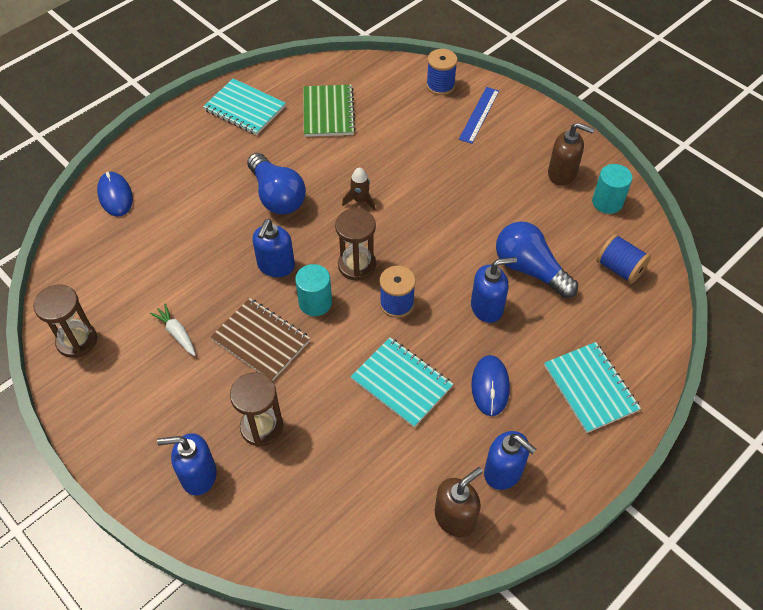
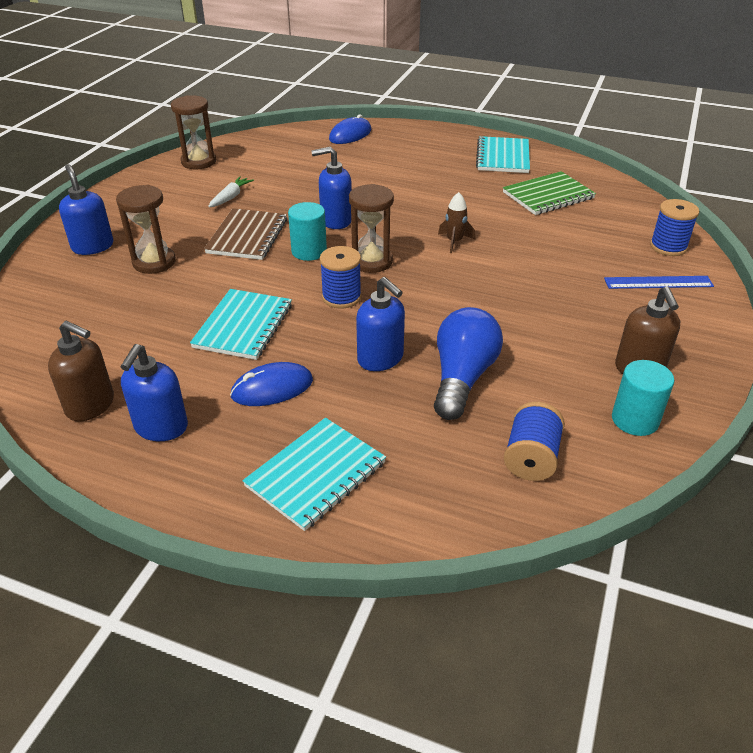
camera: 65 degrees right, 15 degrees down
(277, 196) = (417, 199): blue light bulb -> none

